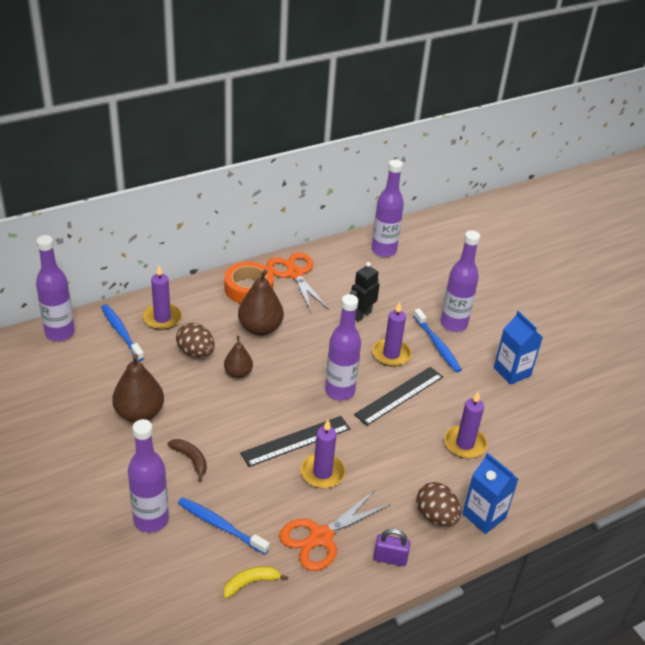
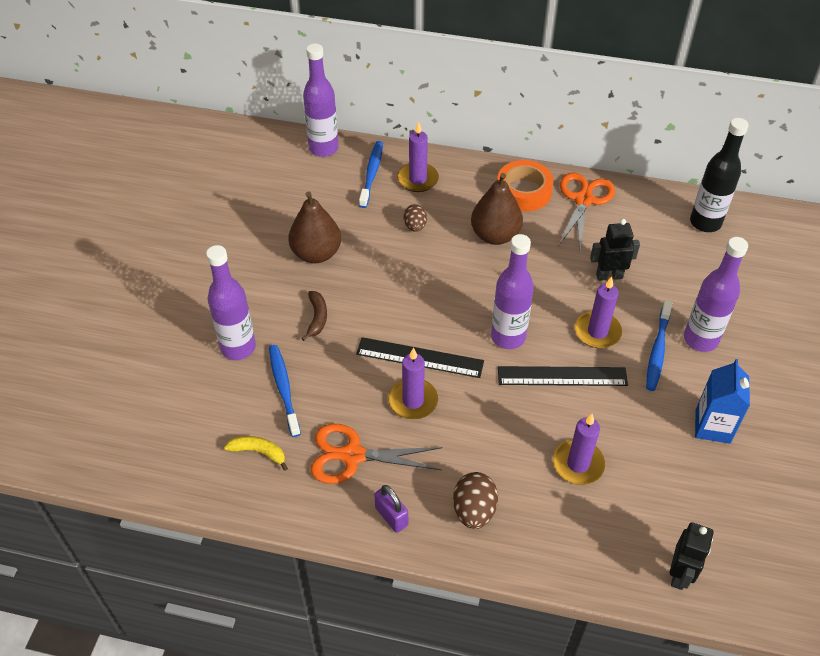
camera: 45 degrees right, 10 degrees up
(196, 352) = (415, 226): brown egg -> brown egg, size x0.66
(238, 373) = (432, 266): brown pear -> none
(384, 250) = (705, 222): purple bottle -> black bottle
(484, 516) = (521, 543): blue carton -> none
(583, 469) = (680, 574): none -> black robot

